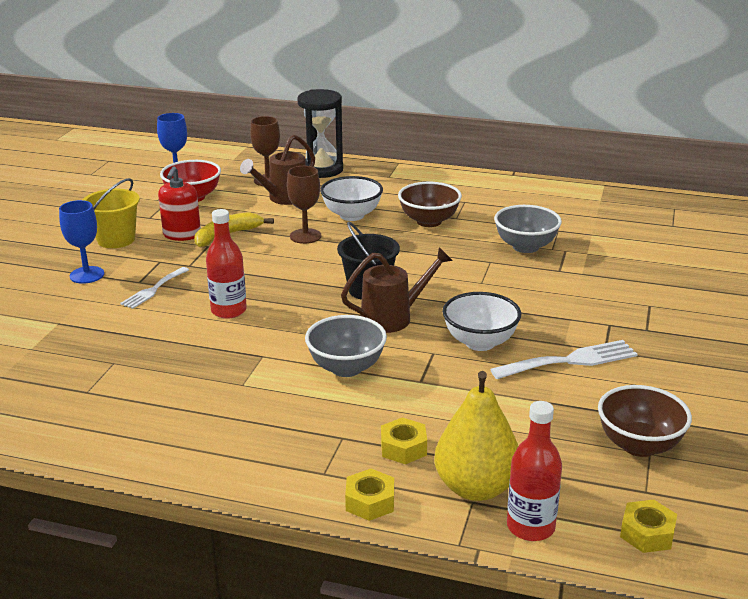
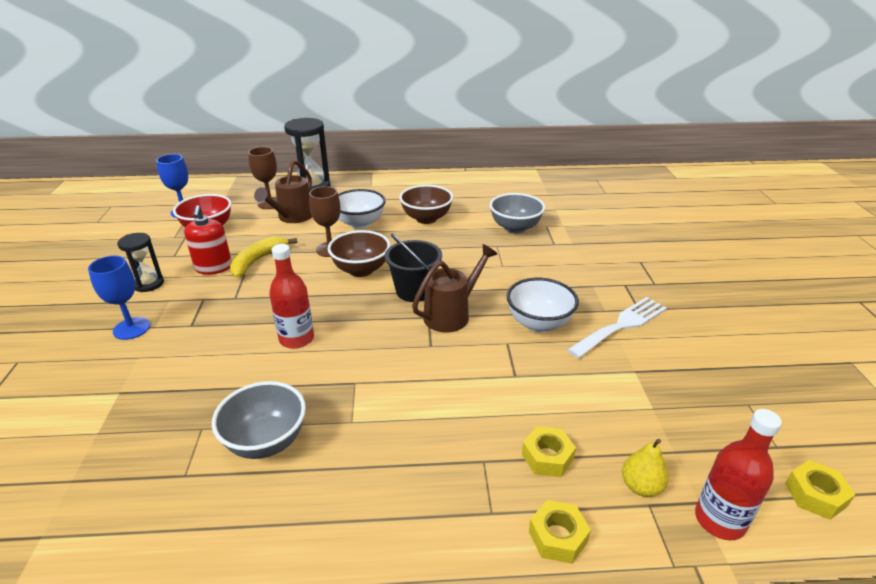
camera: 20 degrees left, 5 degrees up
(116, 239) = (148, 284): yellow bucket -> black hourglass
(153, 290) = (210, 331): white fork -> none
(346, 368) = (441, 377): grey bowl -> grey bowl (266, 441)
(475, 487) = (641, 486): yellow pear -> yellow pear, size x0.51
(639, 445) = (734, 398): brown bowl -> brown bowl (361, 270)

